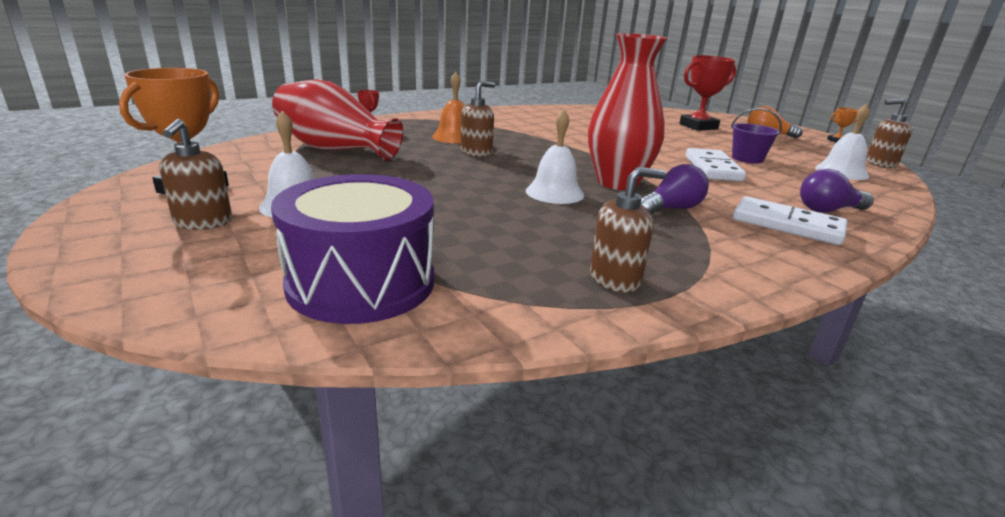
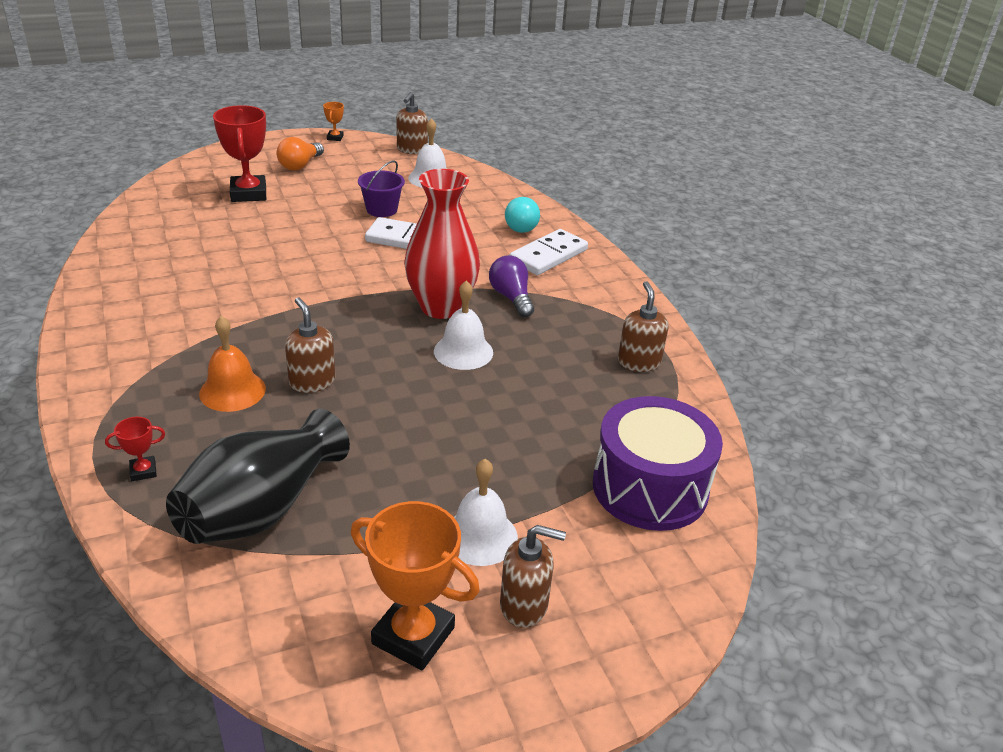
camera: 80 degrees left, 10 degrees up
(335, 149) = (261, 509): red vase -> black vase
(828, 210) = (520, 225): purple light bulb -> turquoise light bulb

